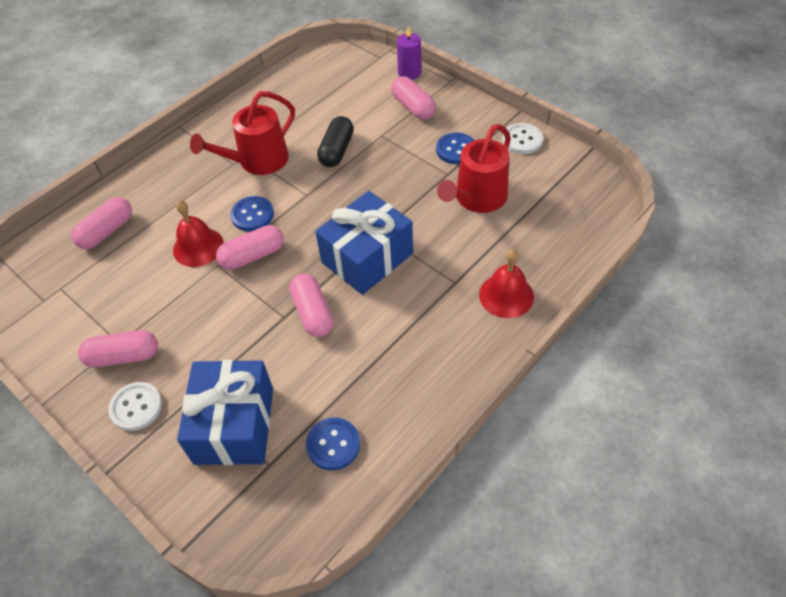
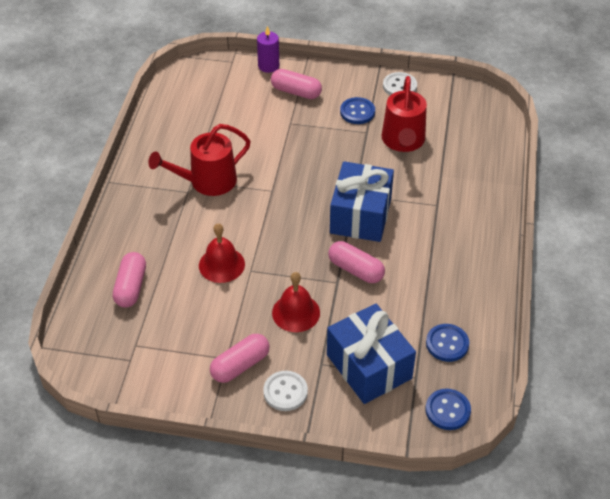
camera: 35 degrees left, 5 degrees down
(252, 215) = (243, 223): blue button -> blue button (447, 410)
(253, 256) = (272, 252): pink capsule -> none
(258, 161) = (207, 181): red watering can -> red watering can turned 45 degrees clockwise
(337, 150) = (265, 148): black capsule -> none
(506, 295) = (478, 198): red bell -> red bell (296, 312)

